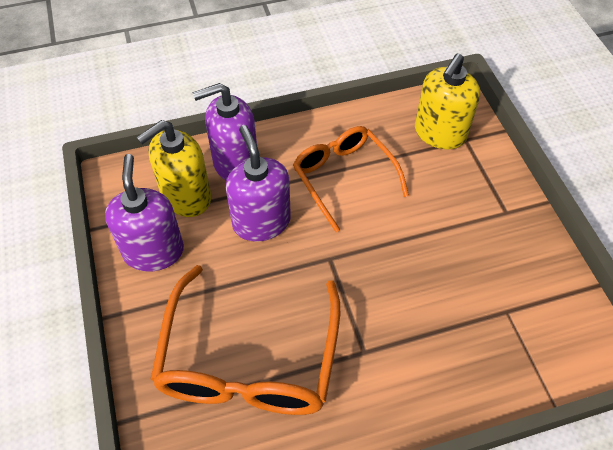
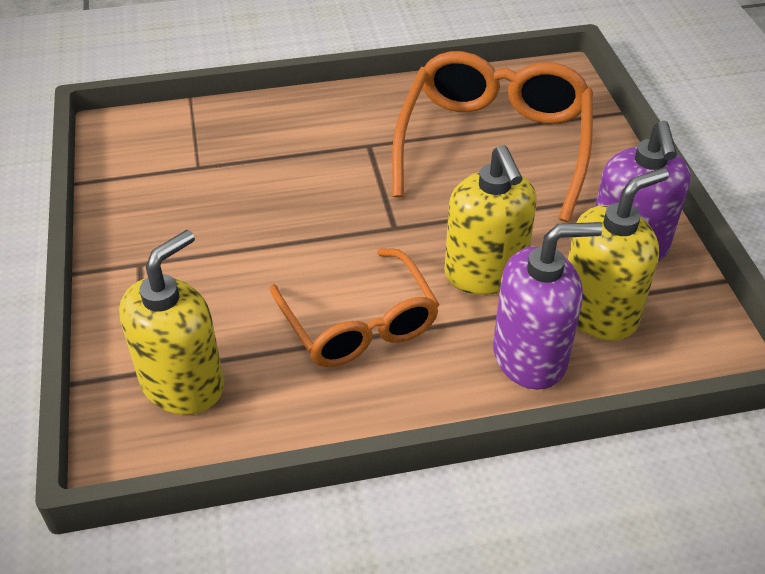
camera: 175 degrees left, 10 degrees down
(261, 222) = (485, 273): purple soap dispenser -> yellow soap dispenser

